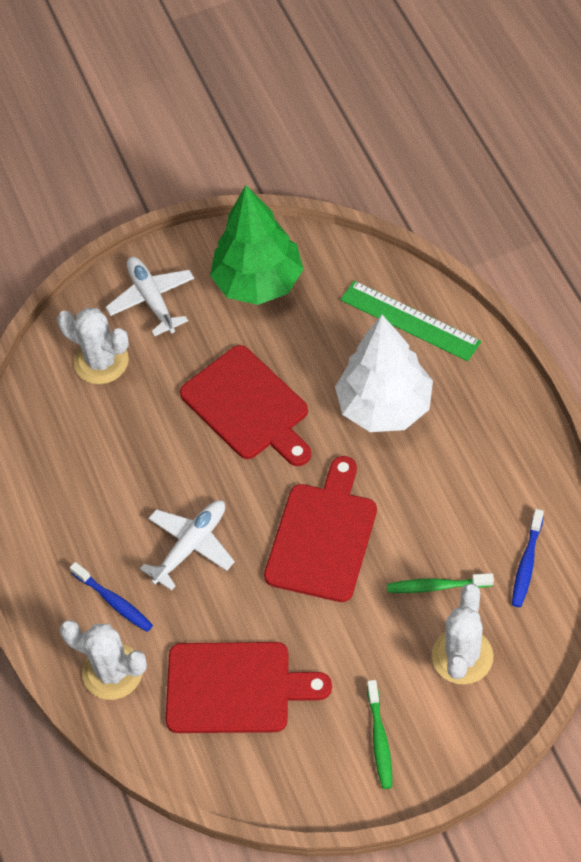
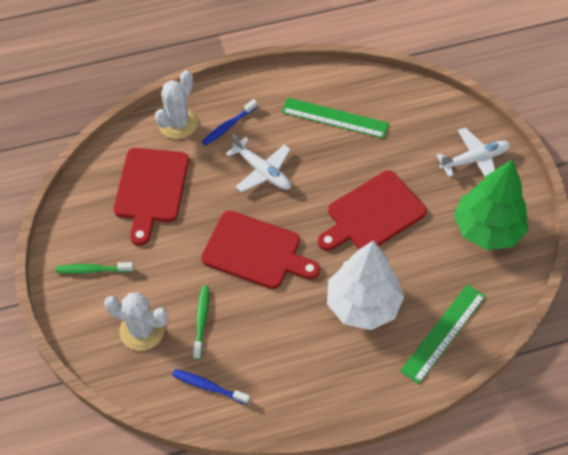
camera: 90 degrees right, 0 degrees up
(91, 466) = (334, 118): none -> green ruler
(101, 361) = (421, 127): white cactus -> none

